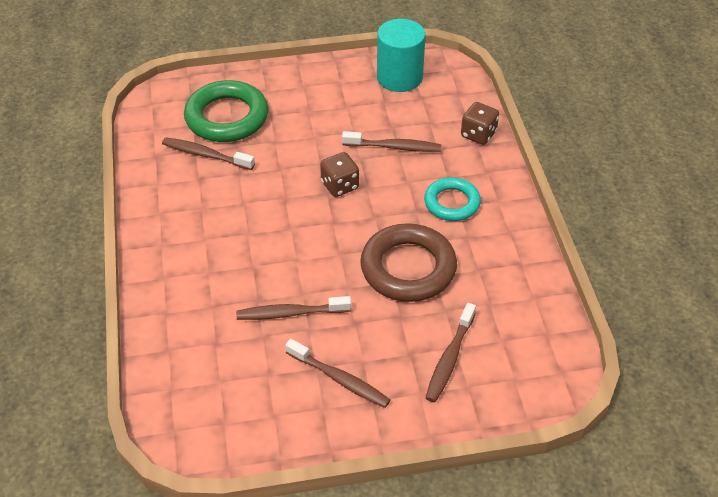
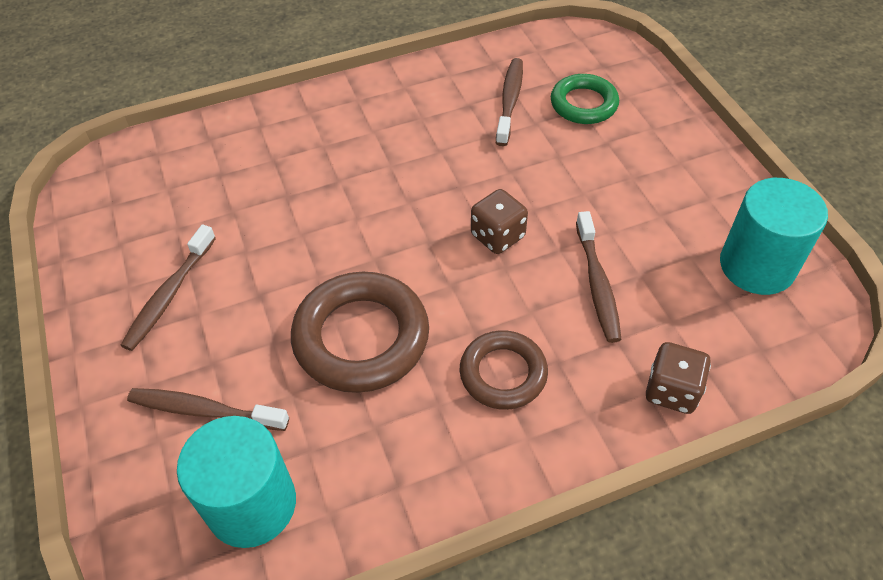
camera: 80 degrees right, 5 degrees up
(227, 117) = (583, 104): green ring -> green ring, size x0.62
(290, 313) = (268, 228): brown toothbrush -> none
(452, 203) = (503, 373): turquoise ring -> brown ring
(523, 335) = (251, 504): none -> turquoise cylinder

